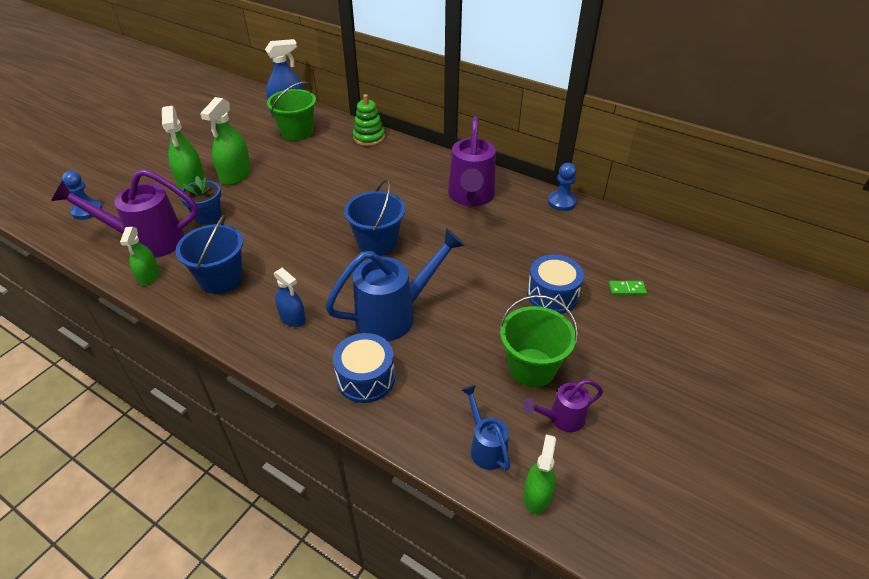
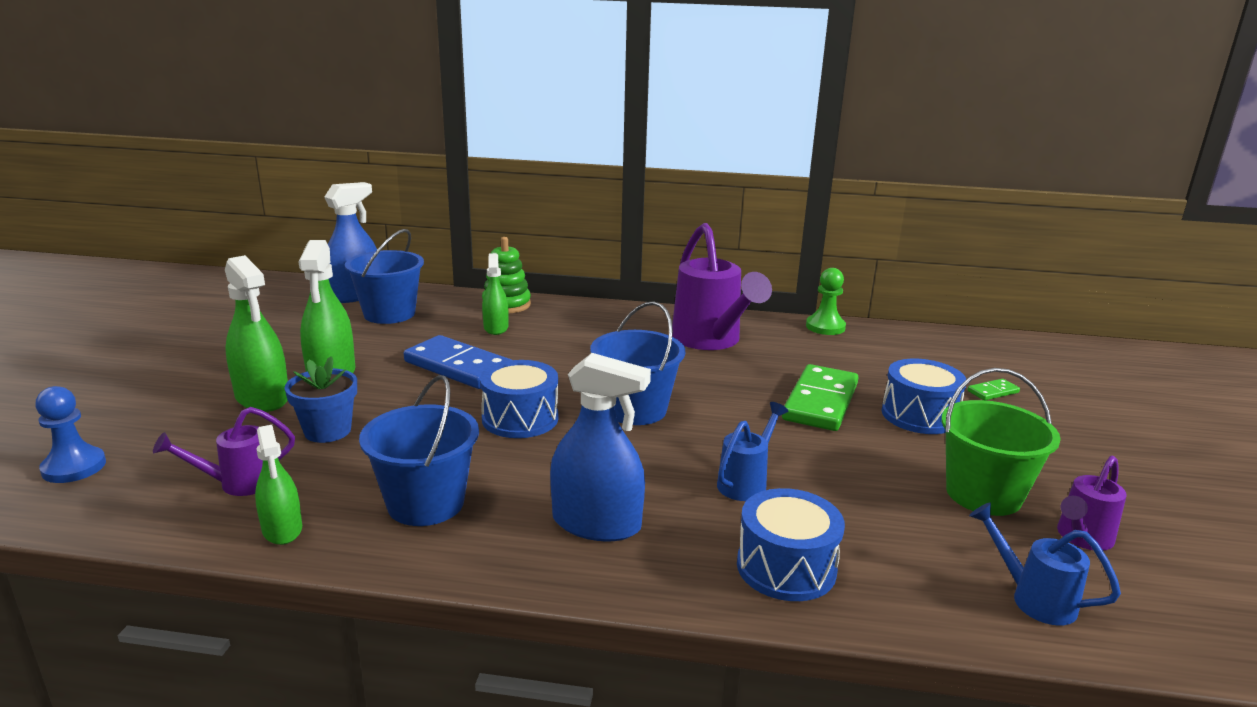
camera: 25 degrees left, 20 degrees down
(147, 241) = (237, 484): purple watering can -> purple watering can, size x0.52
(292, 318) = (596, 523): blue spray bottle -> blue spray bottle, size x1.62
(297, 132) = (389, 314): green bucket -> blue bucket
(305, 184) = (459, 367): none -> blue domino
(309, 233) = (520, 418): none -> blue drum
(395, 315) = (746, 482): blue watering can -> blue watering can, size x0.52
(496, 266) = (820, 402): none -> green domino
(537, 495) = (1158, 633): green spray bottle -> green spray bottle (496, 328)
(562, 202) = (825, 327): blue pawn -> green pawn

